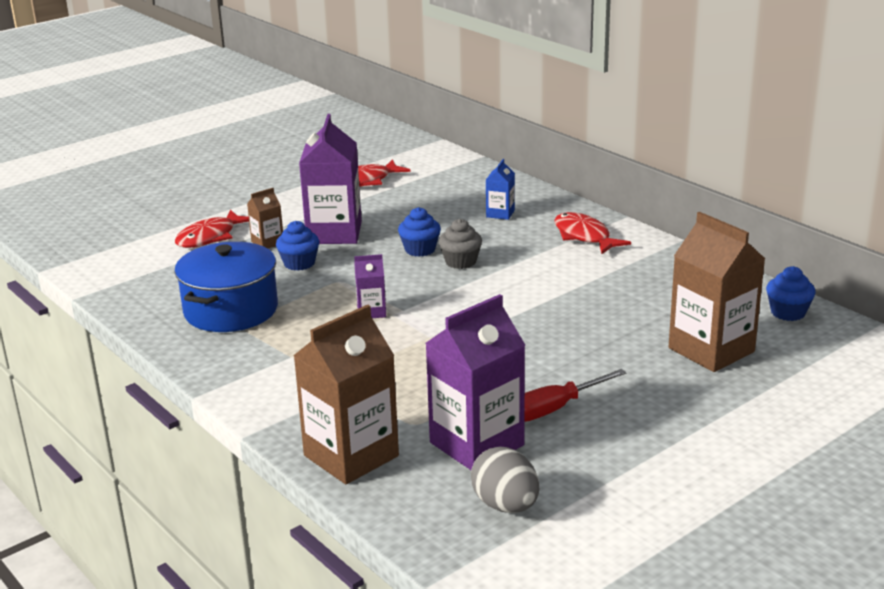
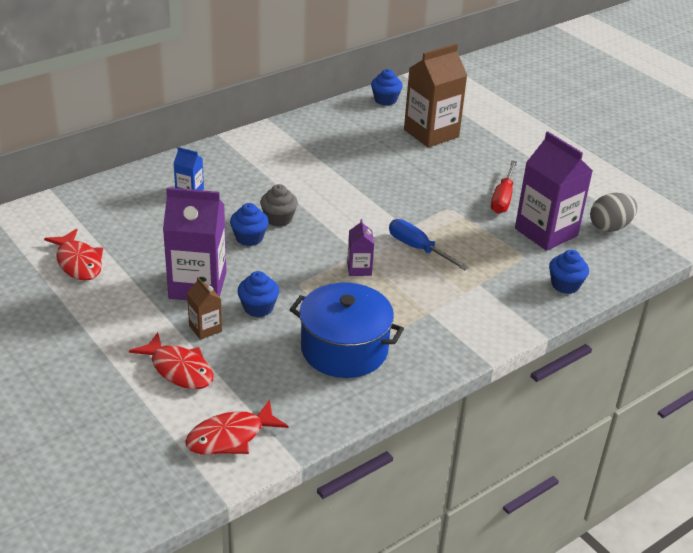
camera: 90 degrees left, 10 degrees up
(351, 456) = (565, 285): brown carton -> blue cupcake
(418, 346) = (418, 248): none -> blue screwdriver
(555, 409) = (503, 198): red screwdriver -> red screwdriver turned 45 degrees clockwise
(584, 236) = (249, 157): red fish -> red fish (230, 437)

